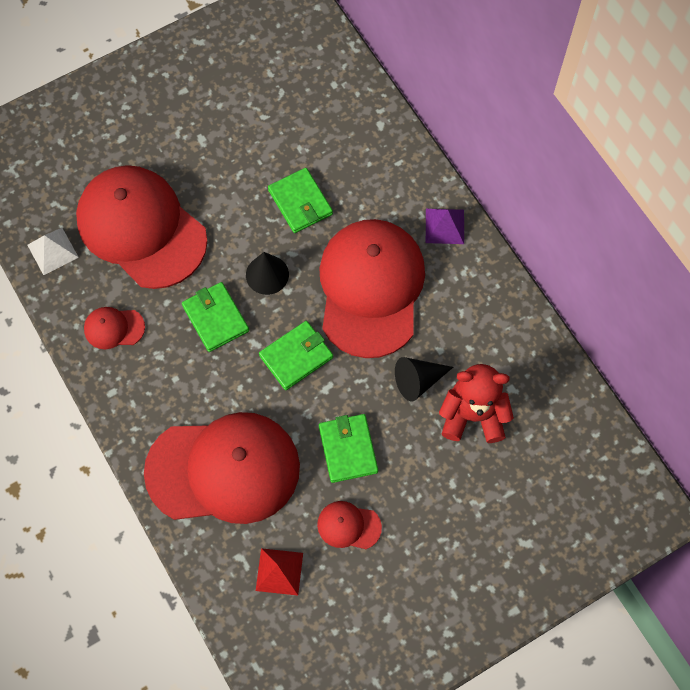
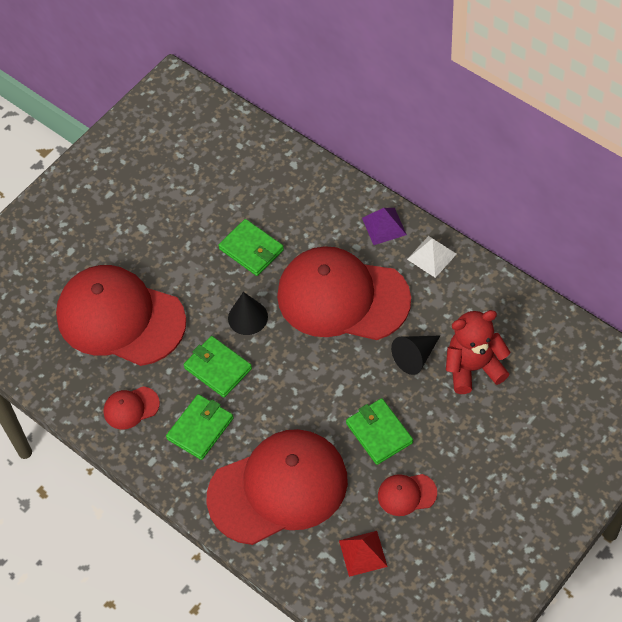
camera: 15 degrees left, 10 degrees down
(52, 251) = (48, 364): white pyramid -> white pyramid (431, 256)
(296, 356) = (302, 374): green wallet -> green wallet (200, 428)
(371, 288) = (342, 297): red cap -> red cap turned 60 degrees counterclockwise

